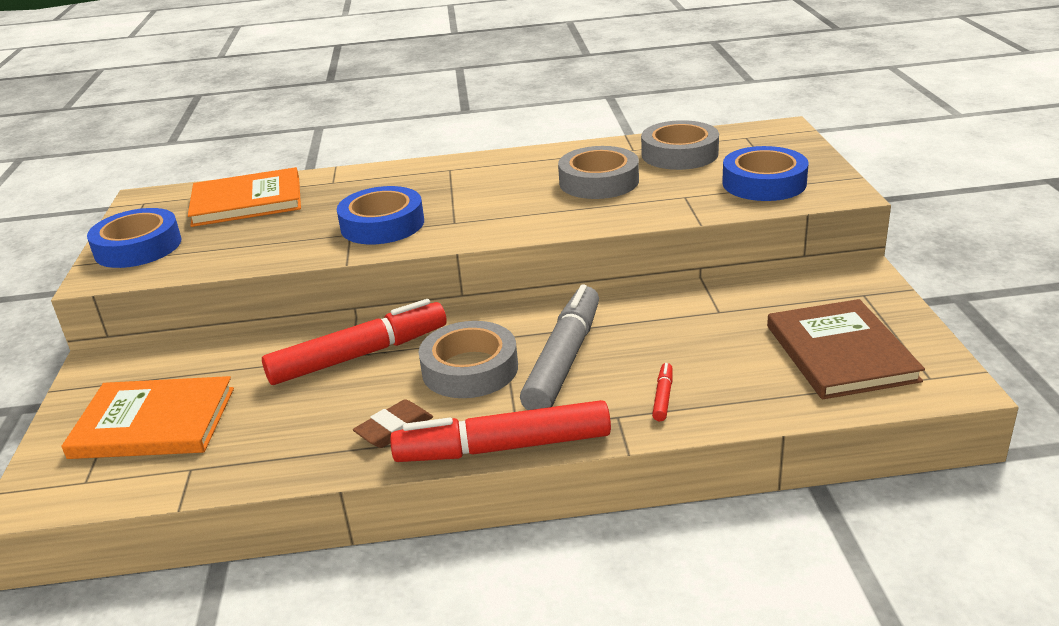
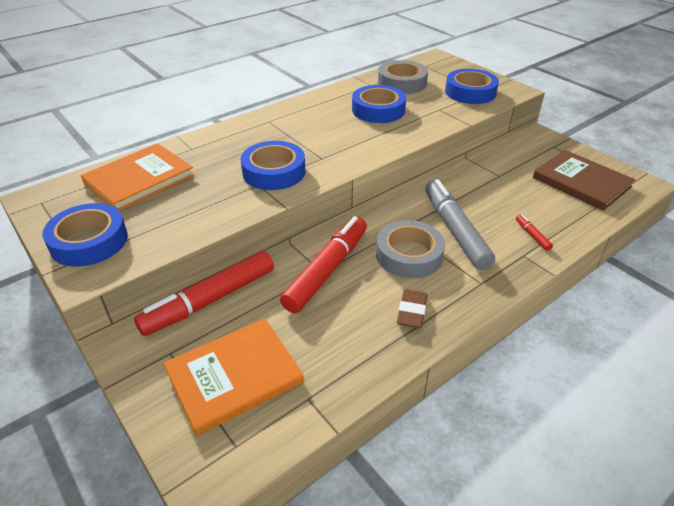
camera: 35 degrees left, 10 degrees up
(503, 448) = (489, 298): red marker -> red marker (210, 300)
(599, 181) = (378, 110): grey tape -> blue tape

